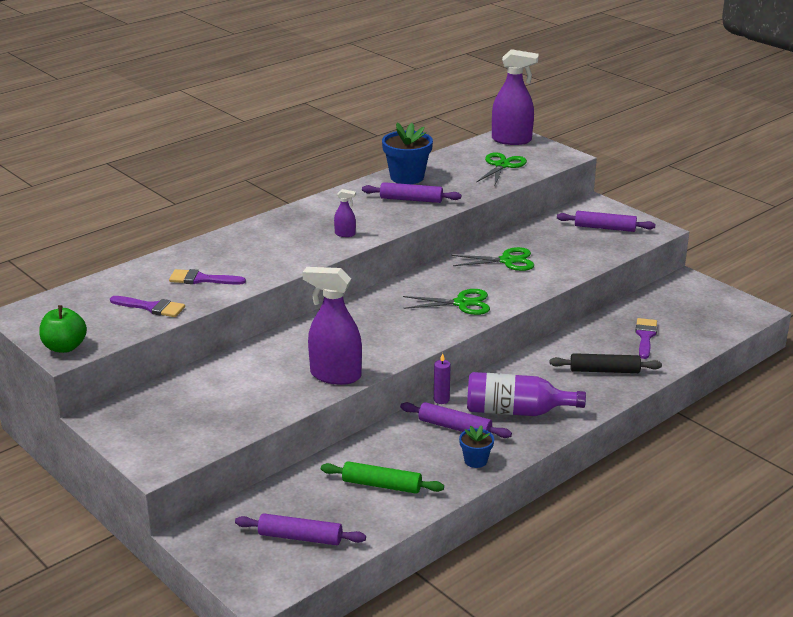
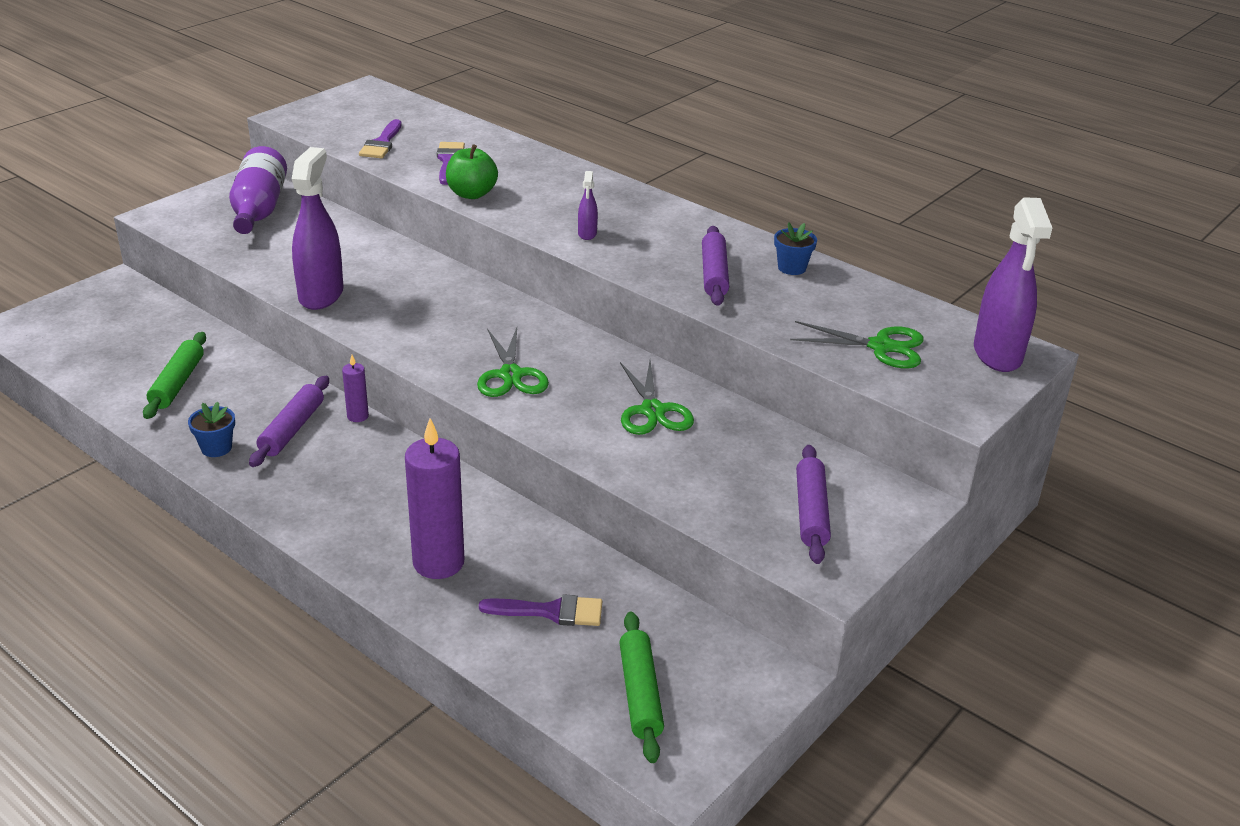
camera: 80 degrees right, 5 degrees up
(65, 347) = (300, 115): green apple -> green apple (471, 194)
(300, 537) = (95, 340): purple rolling pin -> none
(407, 177) = (792, 268): blue flower pot -> blue flower pot, size x0.54
(516, 411) = (328, 478): purple bottle -> purple bottle (259, 209)
(604, 371) = (438, 563): black rolling pin -> purple candle
(705, 315) = (640, 694): none -> green rolling pin

